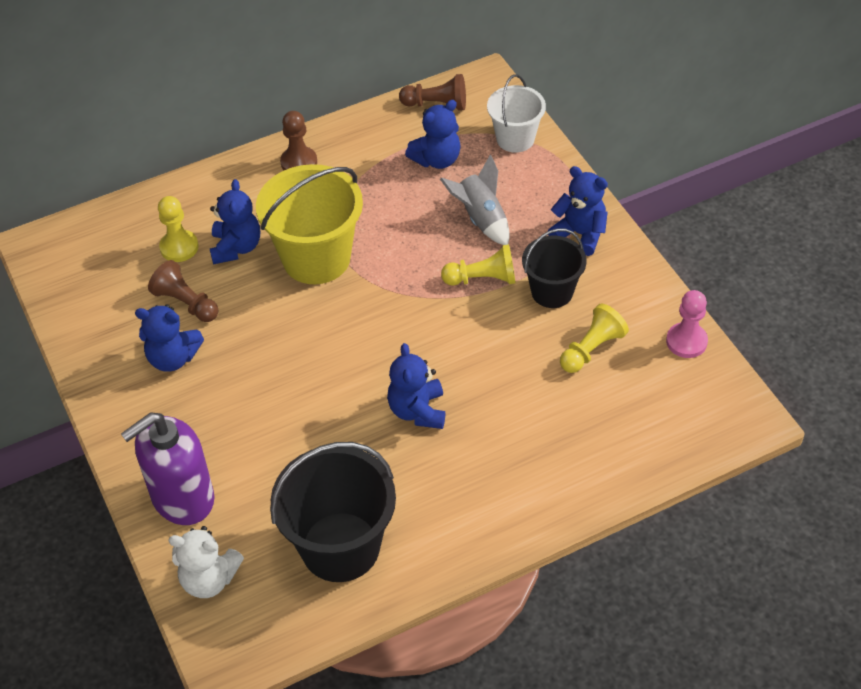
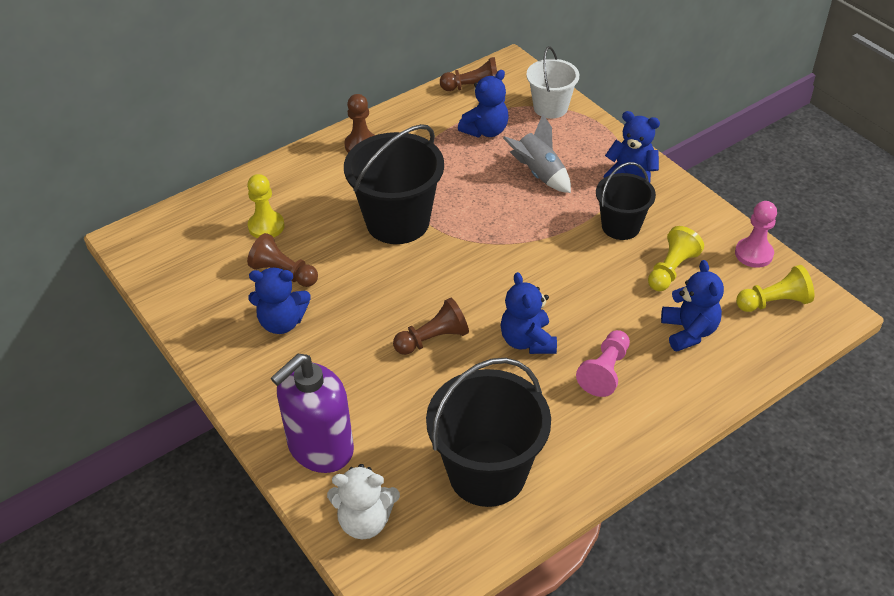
camera: 10 degrees left, 5 degrees down
(236, 247) = (320, 221): blue teddy bear -> blue teddy bear (689, 331)
(316, 258) = (397, 222): yellow bucket -> black bucket
(321, 396) = (433, 339): none -> brown pawn
(482, 279) = (555, 222): yellow pawn -> yellow pawn (774, 302)
(488, 455) = (605, 371): none -> pink pawn

